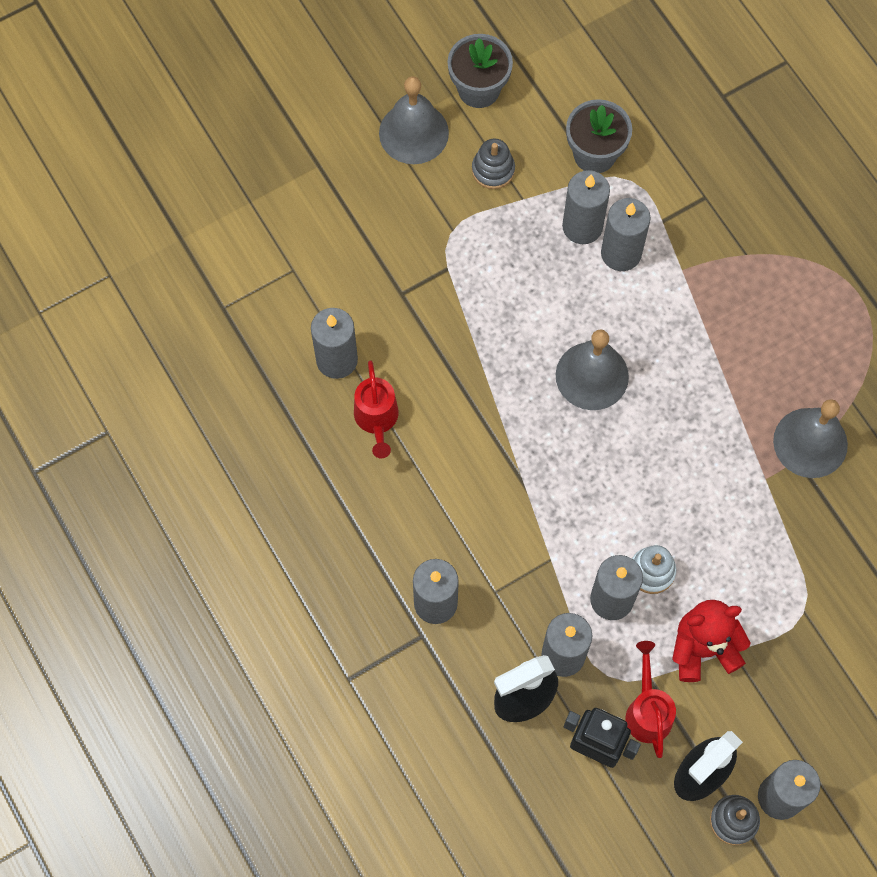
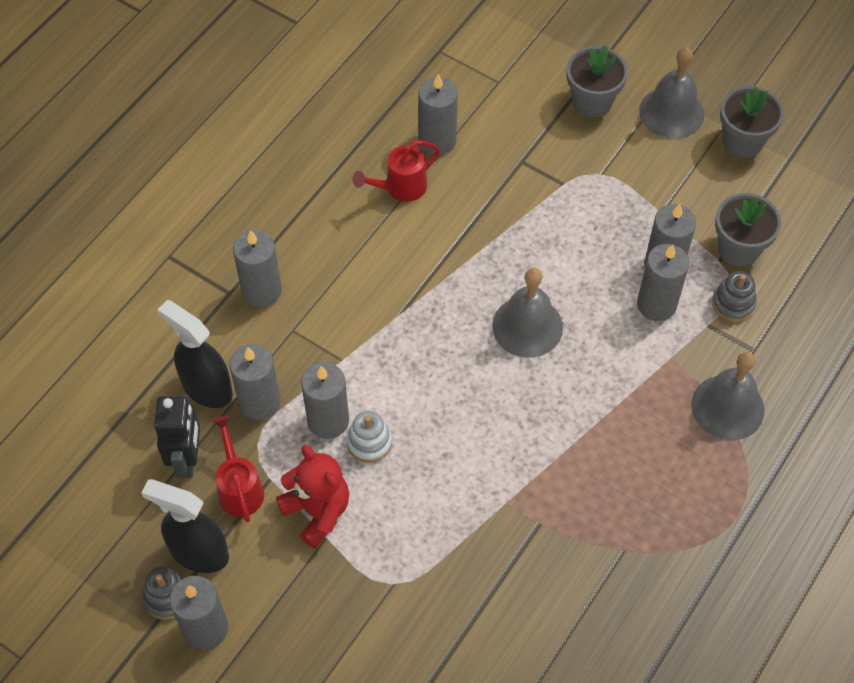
camera: 65 degrees right, 10 degrees down
(363, 196) = (592, 101): none -> grey flower pot
(493, 170) = (674, 180): grey stacking toy -> grey stacking toy (733, 304)
(647, 710) = (239, 488): red watering can -> red watering can turned 75 degrees counterclockwise
(810, 442) = (562, 528): grey bell -> grey bell (727, 407)

